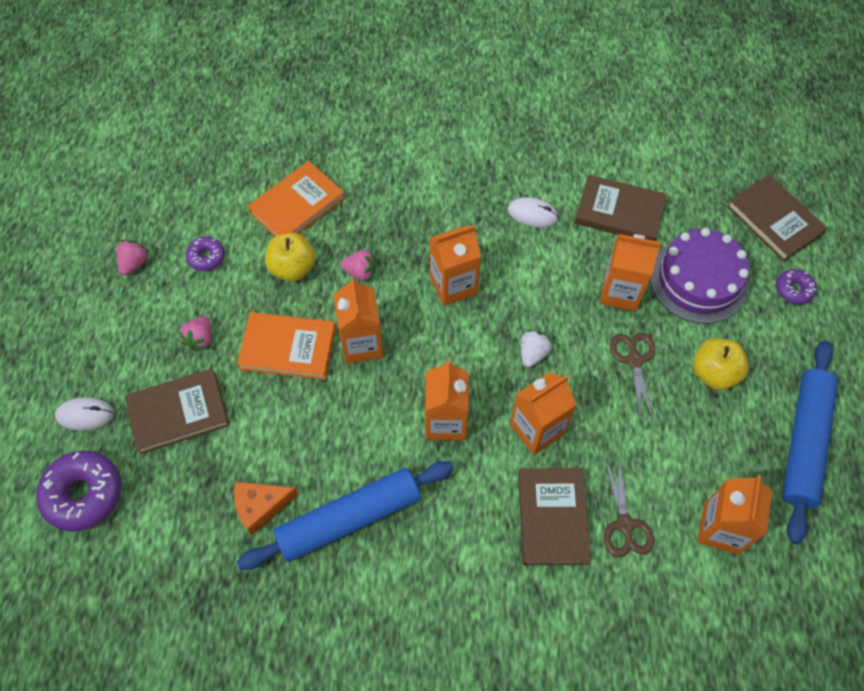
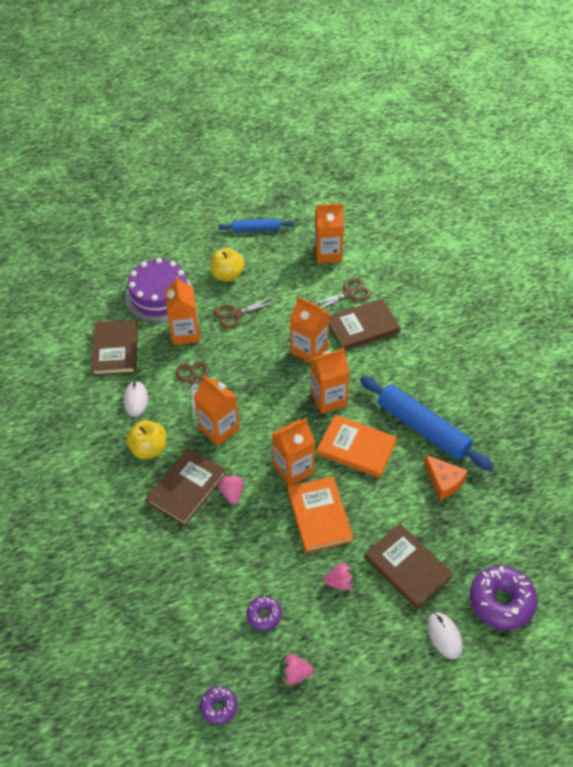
camera: 110 degrees left, 10 degrees down
(293, 268) = (248, 543): yellow apple -> yellow apple (149, 449)
(297, 205) = (184, 566): orange book -> orange book (356, 448)
(533, 353) = (255, 367): white strawberry -> none
(539, 279) = (193, 380): none -> brown scissors
(774, 220) = (94, 268): brown book -> brown book (187, 488)
(793, 290) = (149, 250): purple donut -> purple donut (219, 707)
(804, 443) = (256, 229): blue rolling pin -> blue rolling pin, size x0.56

